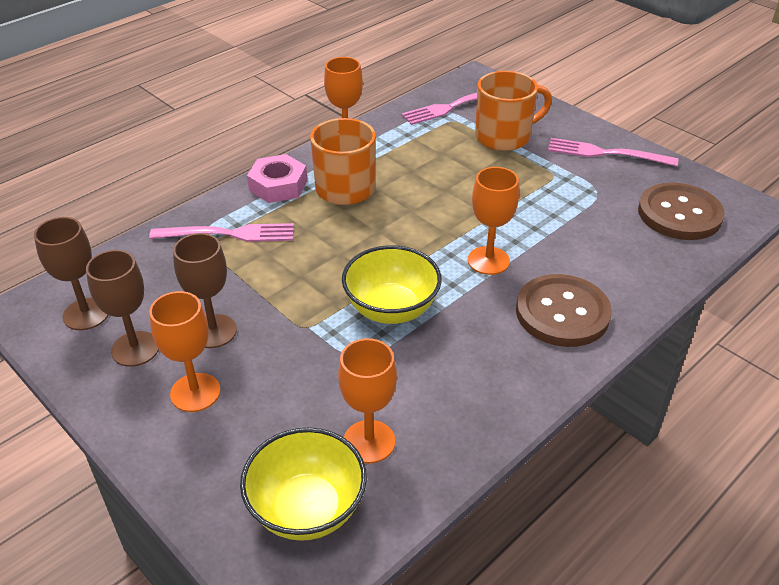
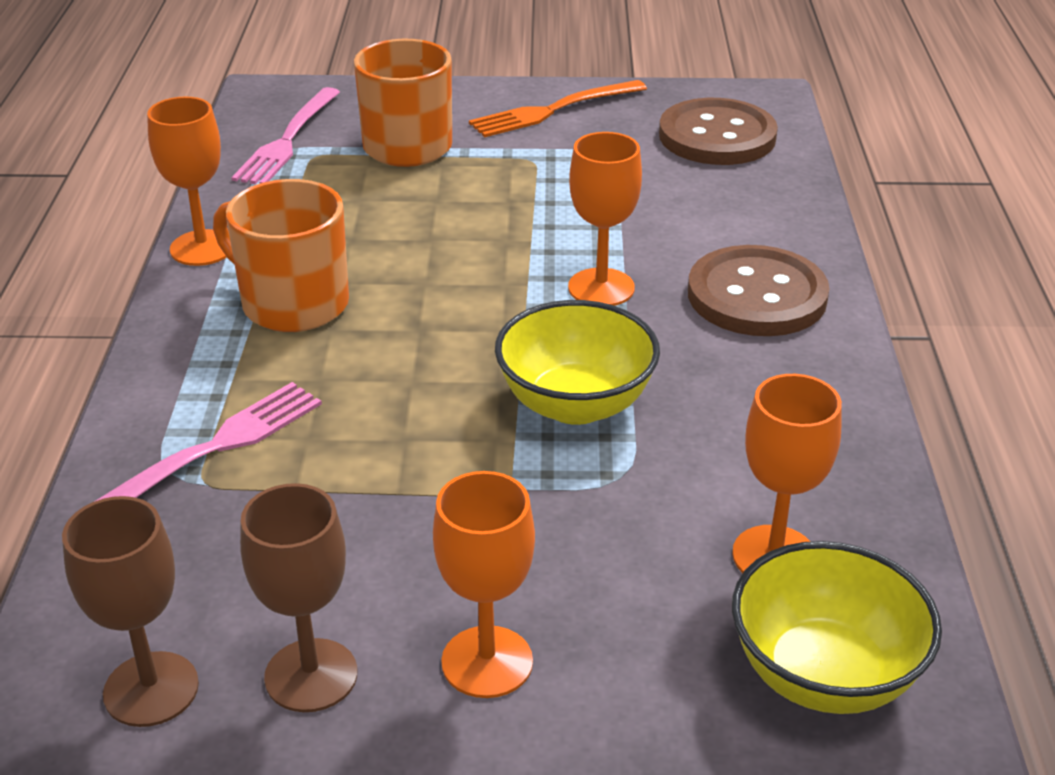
camera: 45 degrees left, 5 degrees down
(213, 331) = (390, 576): brown goblet -> none
(278, 185) = (188, 350): pink nut -> none
(605, 153) = (552, 111): pink fork -> orange fork

